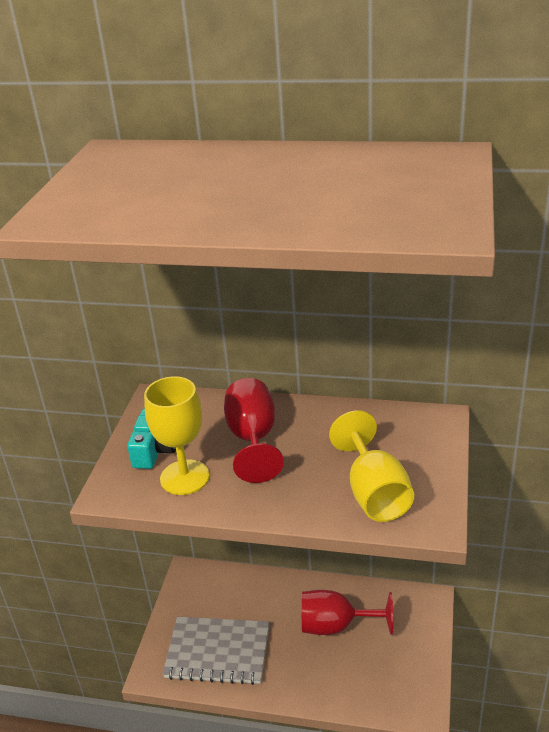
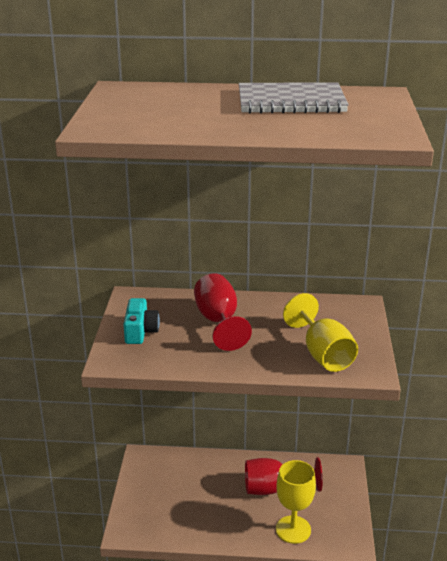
camera: 10 degrees left, 5 degrees down
(184, 477) = (170, 349): yellow goblet -> yellow goblet (293, 529)
(218, 652) = (178, 513): grey notebook -> grey notebook (291, 101)

